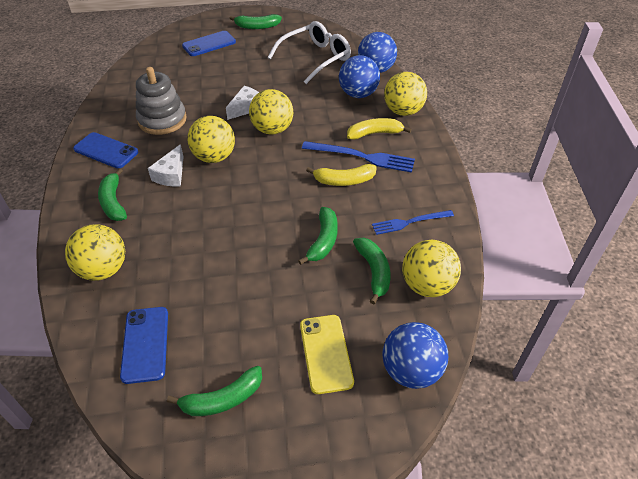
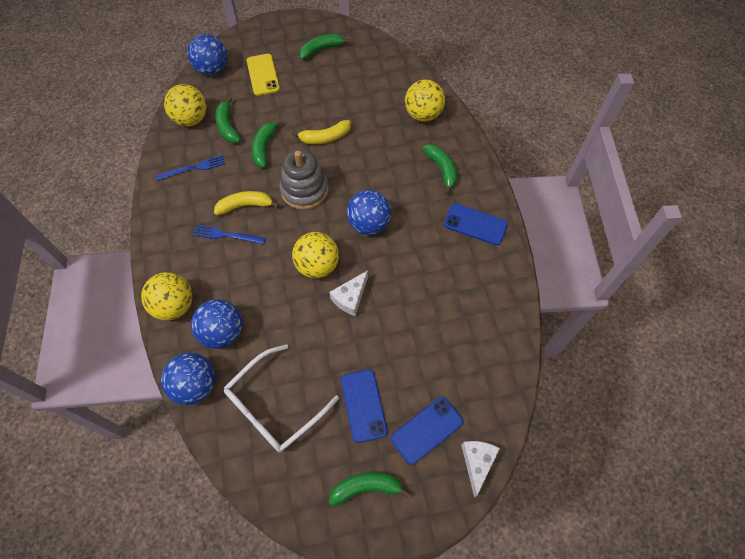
camera: 175 degrees right, 15 degrees up
(145, 344) = (375, 72): blue phone -> blue phone (363, 405)
(162, 120) = (437, 271): grey stacking toy -> grey stacking toy (304, 190)
(171, 174) = (403, 201): white cheese -> white cheese (477, 463)
(214, 157) = (369, 224): yellow ball -> blue ball
(362, 157) = (226, 235): blue fork -> blue fork, size x0.66
(374, 133) = (210, 268): yellow banana -> yellow banana (325, 138)

